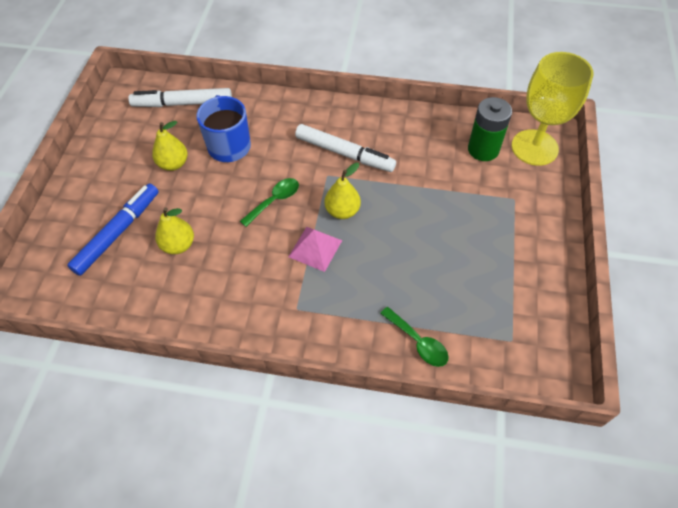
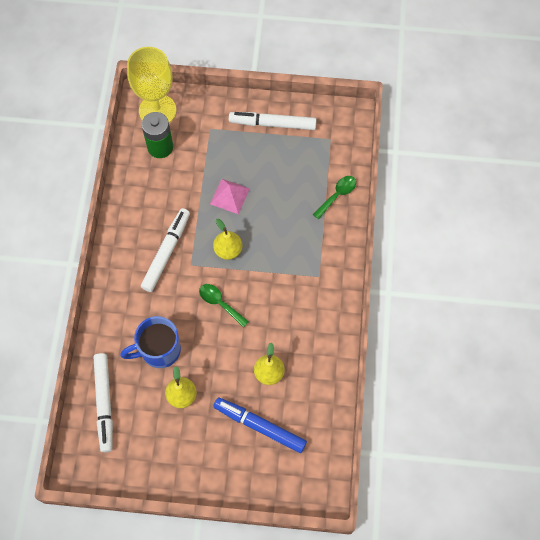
camera: 95 degrees left, 10 degrees up
(315, 248) = (265, 267): pink pyramid -> pink pyramid (229, 196)
(529, 268) = (272, 124): none -> white marker

